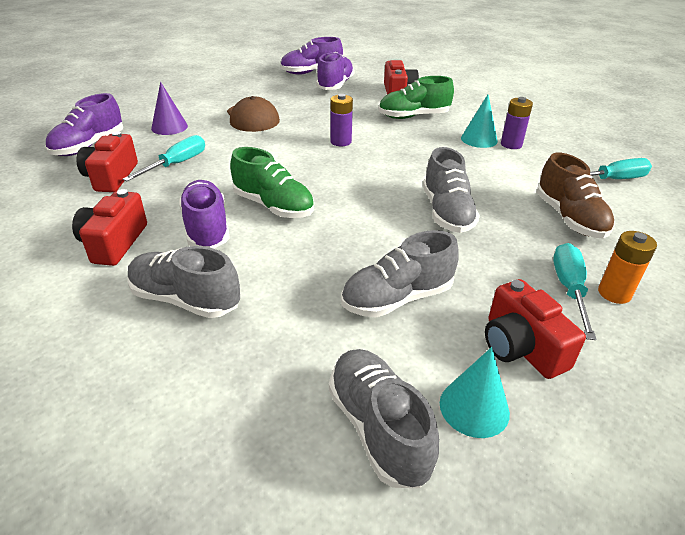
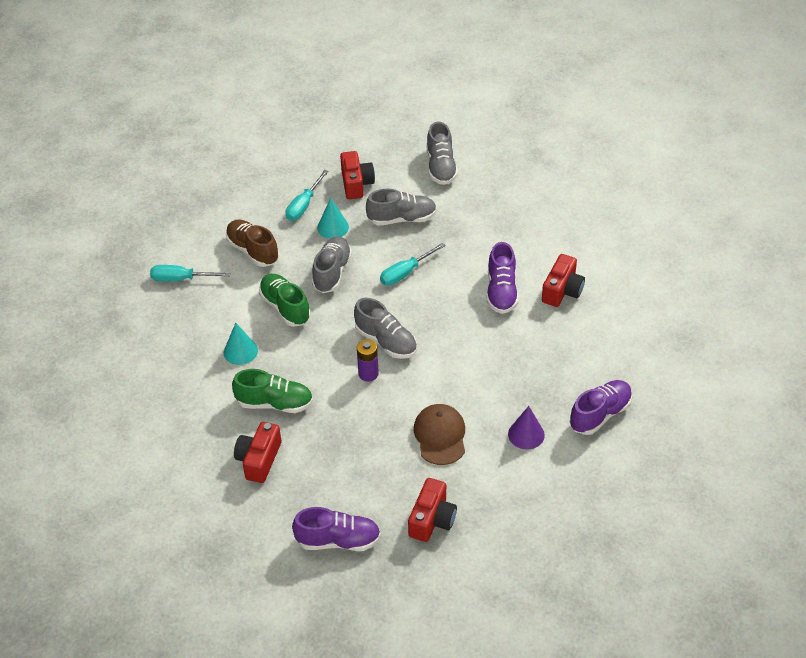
camera: 160 degrees left, 10 degrees up
(111, 177) = (573, 362): red camera -> red camera (432, 519)
(177, 164) = (520, 370): turquoise screwdriver -> turquoise screwdriver (405, 273)
(185, 299) = (518, 241): grey shoe -> grey shoe (386, 341)
(273, 206) = (451, 303): green shoe -> green shoe (285, 307)
(335, 85) = (323, 494): purple shoe -> none
(474, 407) = (397, 166): turquoise cone -> turquoise cone (333, 227)
(511, 144) = (218, 338): purple battery -> none
(569, 218) = (253, 251): brown shoe -> brown shoe turned 45 degrees counterclockwise
(614, 293) = (282, 198): orange battery -> none

